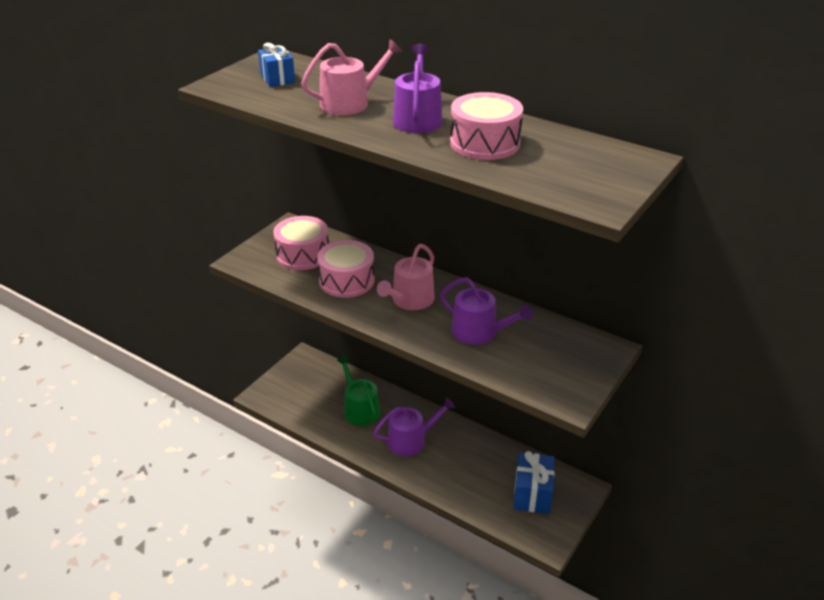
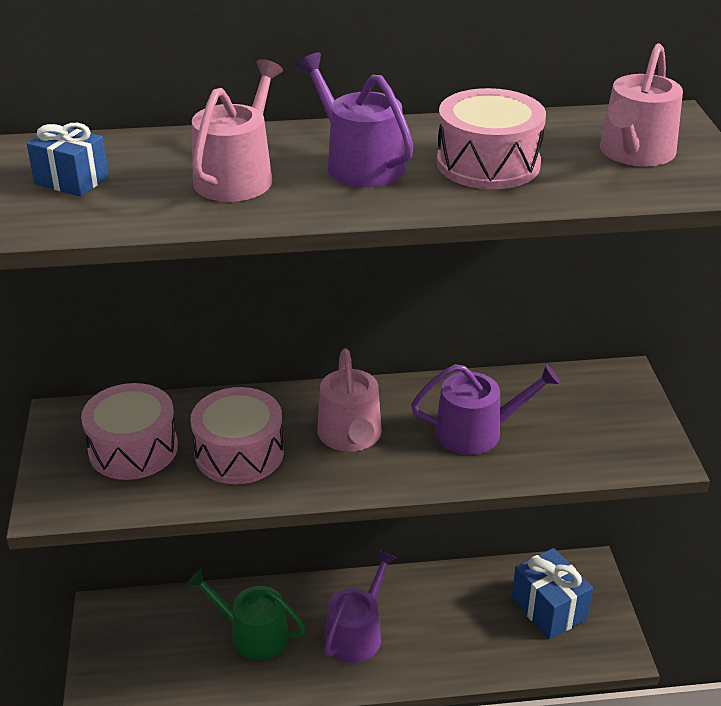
camera: 40 degrees left, 0 degrees up
(581, 169) = (635, 153): none -> pink watering can

